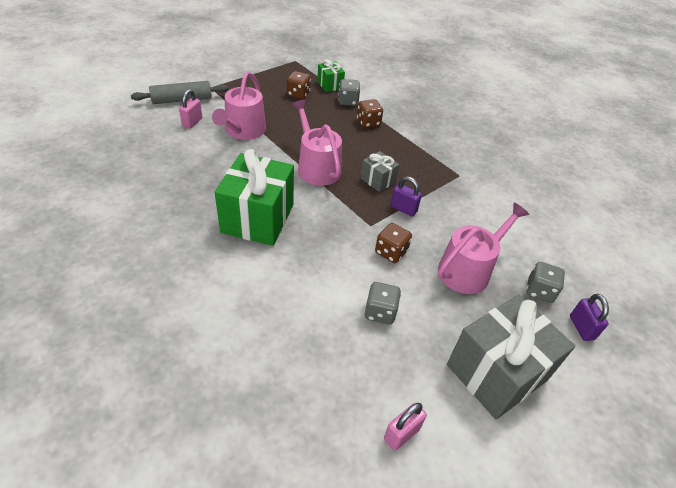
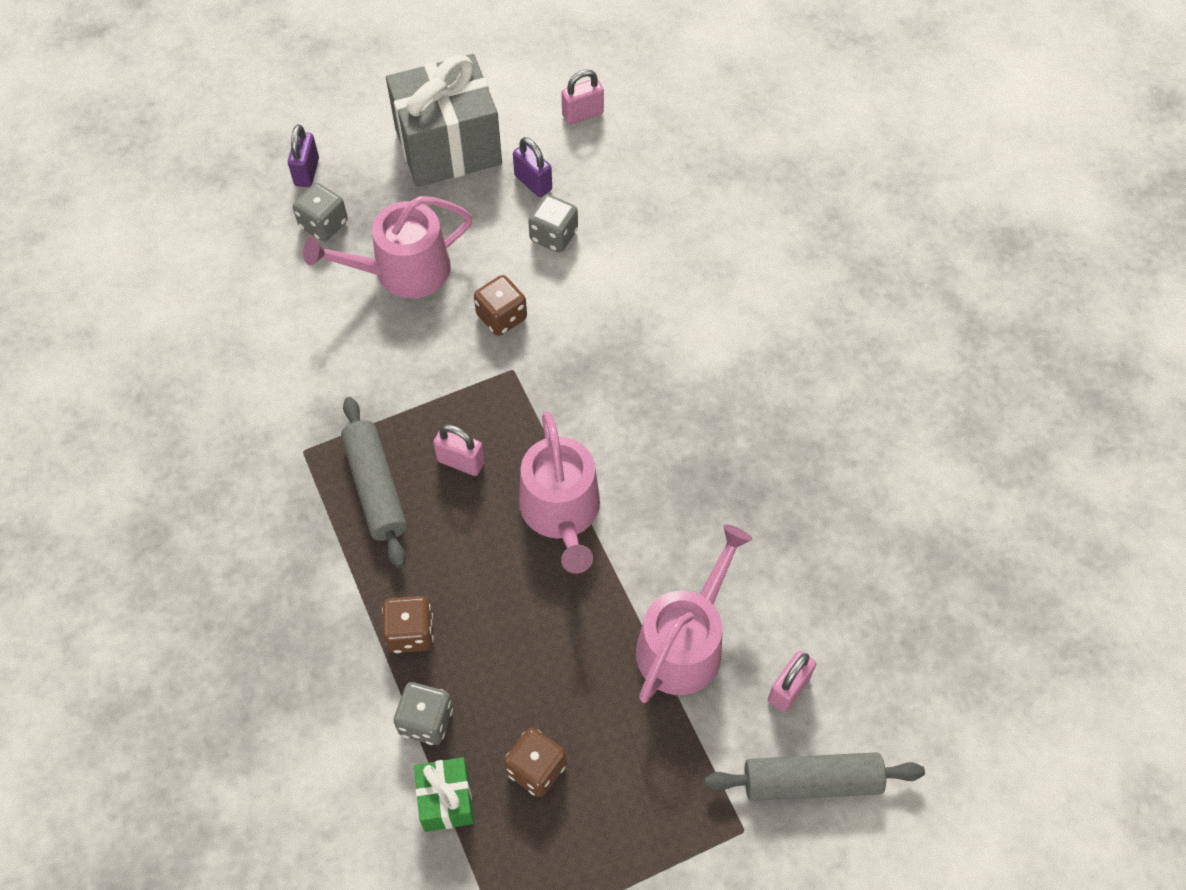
camera: 160 degrees left, 15 degrees up
(258, 218) = (687, 411): green gift -> none
(378, 180) = (461, 461): grey gift -> pink padlock
(403, 209) = (445, 391): purple padlock -> purple padlock (533, 183)
(414, 165) = (375, 488): none -> grey rolling pin

